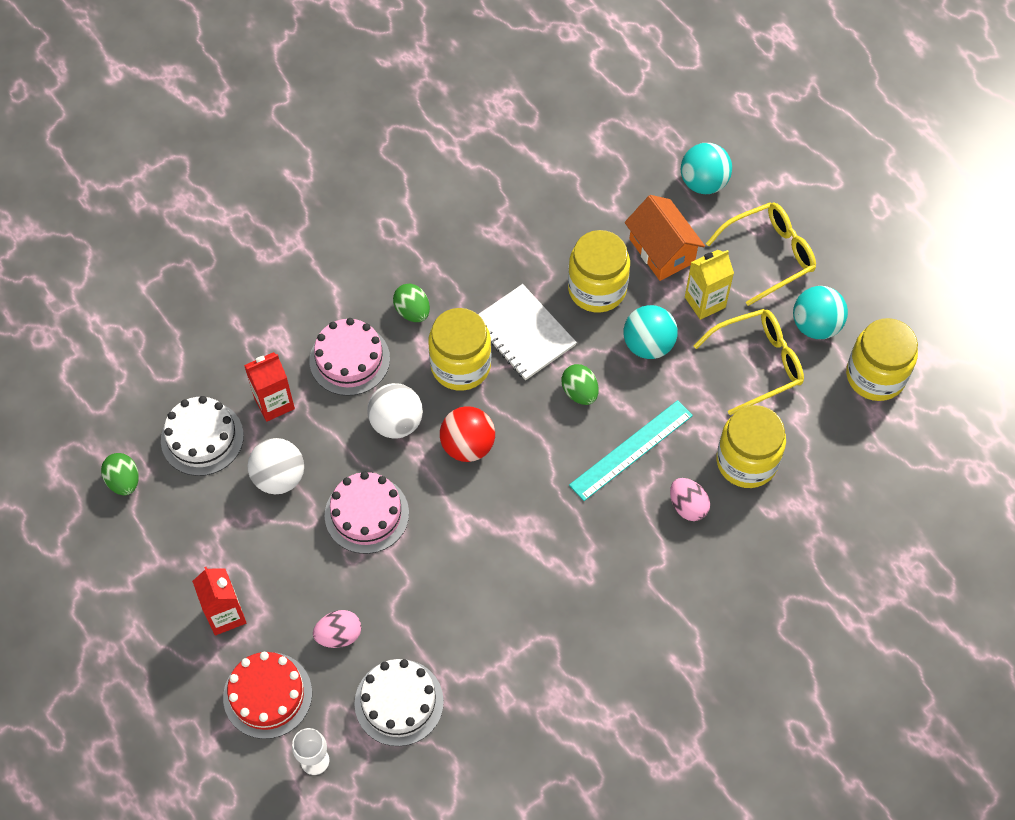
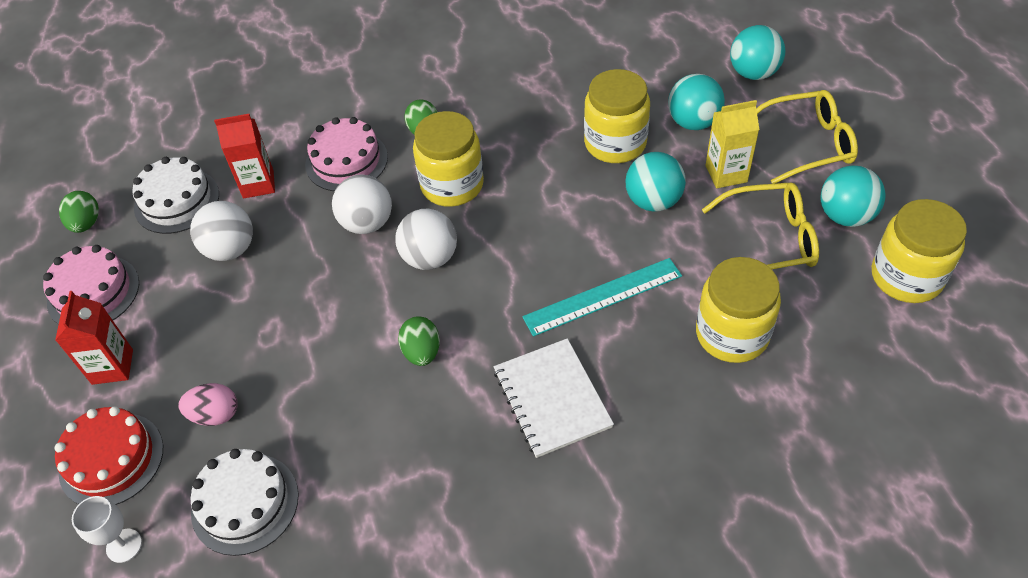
camera: 20 degrees right, 10 degrees down
(366, 514) = (299, 301): pink cake -> pink cake (93, 292)
(467, 446) = (430, 258): red ball -> white ball
(524, 333) = (526, 169): white notebook -> white notebook (552, 398)
(579, 392) = (565, 231): green egg -> green egg (422, 352)
(662, 251) = (693, 122): orange house -> turquoise ball
(687, 506) = (649, 366): pink egg -> none

